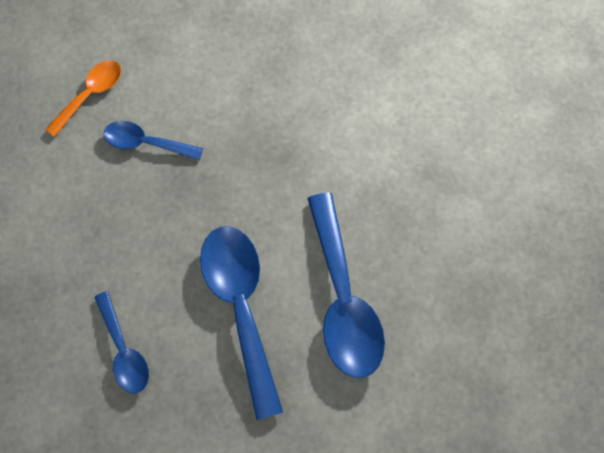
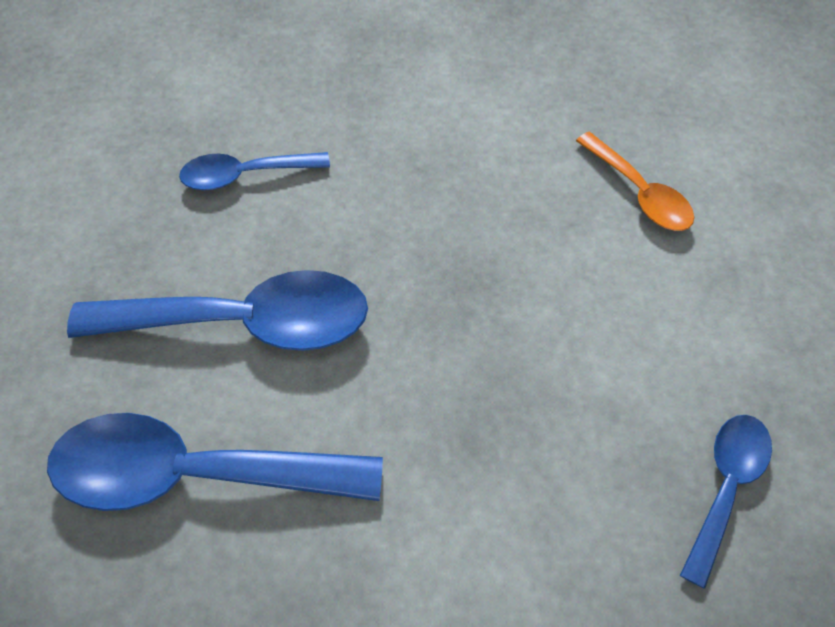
camera: 105 degrees right, 10 degrees down
(146, 143) = (543, 248): blue spoon -> blue spoon (725, 486)

